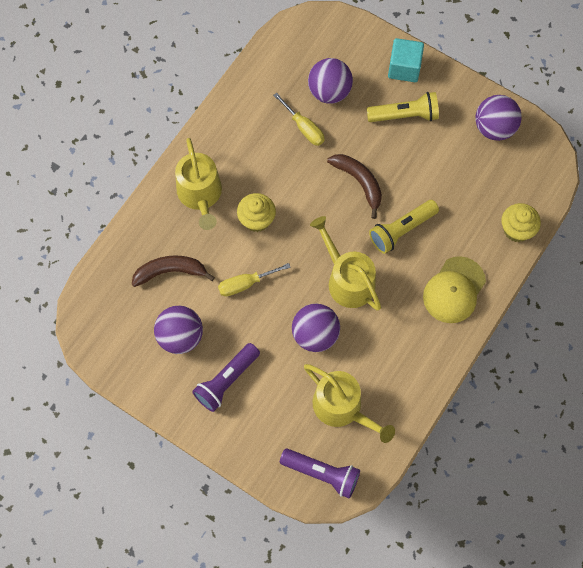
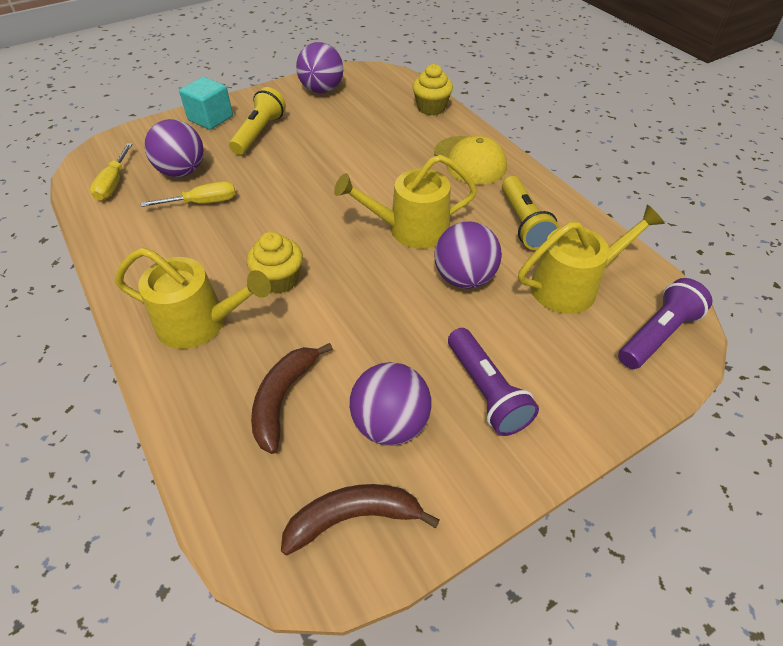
camera: 65 degrees left, 20 degrees down
(245, 284) = (357, 320): yellow screwdriver -> yellow screwdriver (113, 183)
(359, 182) = (303, 184): brown banana -> brown banana (353, 517)
(401, 230) = (380, 173): yellow flashlight -> yellow flashlight (523, 223)

